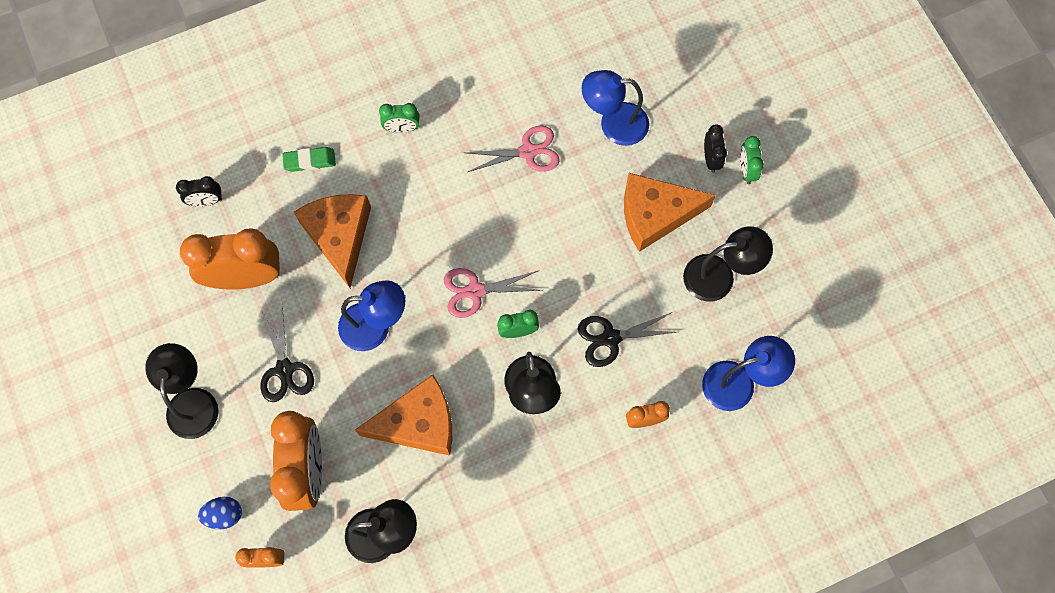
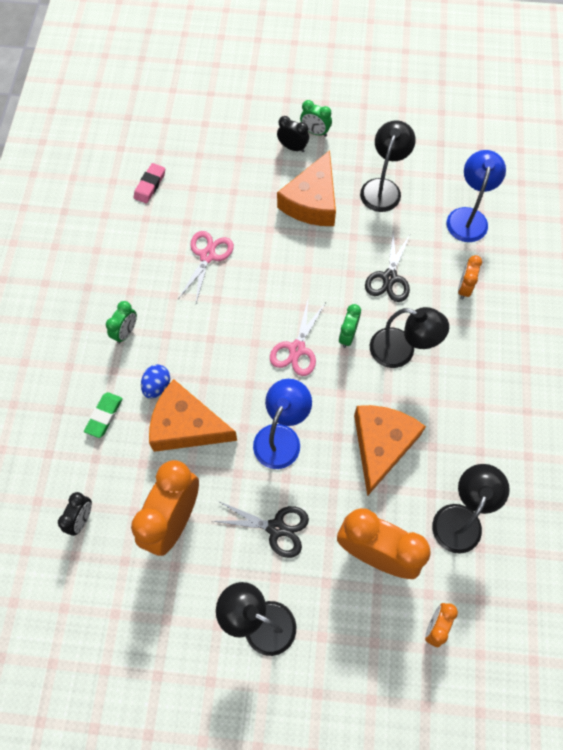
camera: 60 degrees left, 5 degrees down
(224, 515) = (377, 644): blue egg -> blue egg (157, 386)
(575, 52) = (150, 185): none -> pink eraser
(613, 124) = (224, 191): blue lamp -> none

